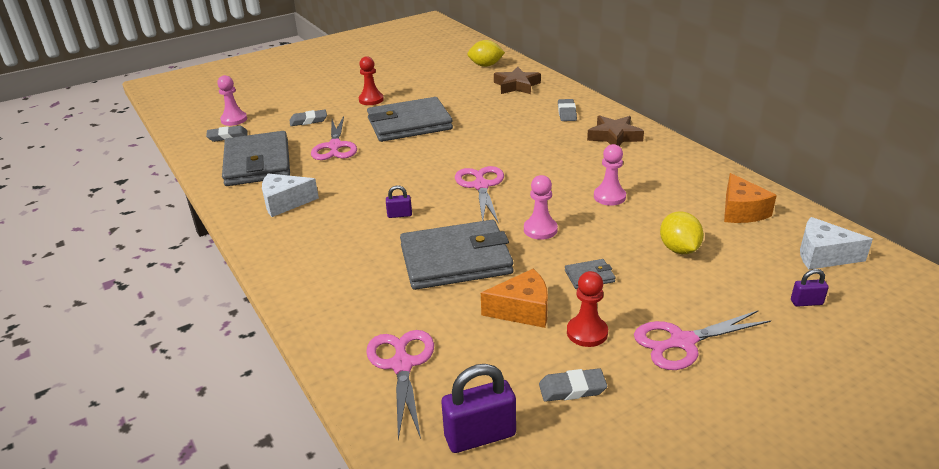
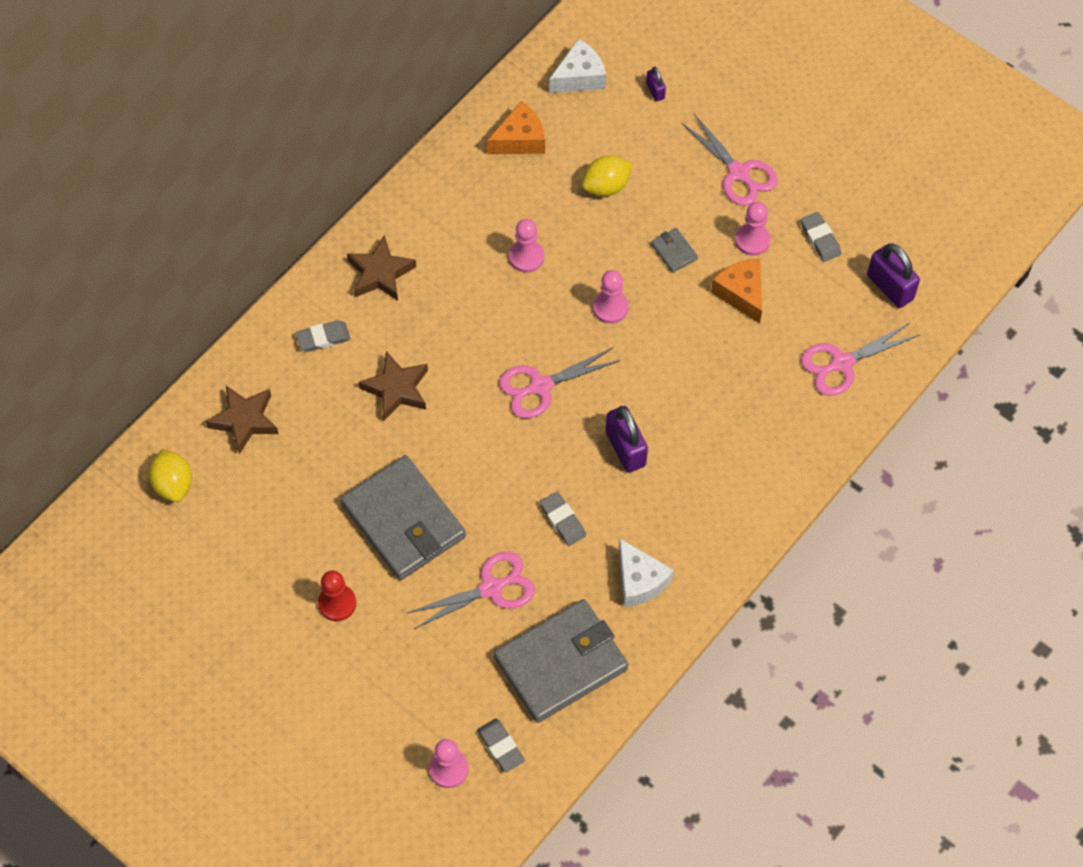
camera: 110 degrees left, 30 degrees up
(308, 120) = (426, 660): grey eraser -> grey eraser (562, 520)
(399, 215) = (625, 449): purple padlock -> purple padlock, size x1.93
(455, 259) = (686, 368): grey wallet -> none
(511, 132) = (396, 389): none -> brown star
(587, 332) = (752, 240): red pawn -> pink pawn
(823, 255) = (579, 77): white cheese -> white cheese turned 120 degrees counterclockwise

